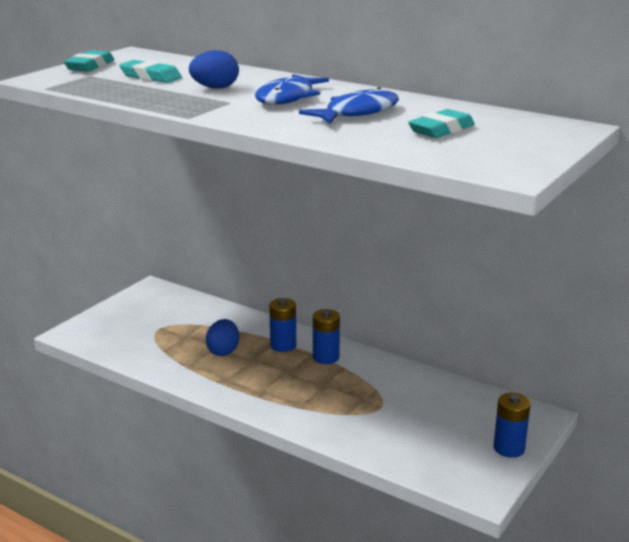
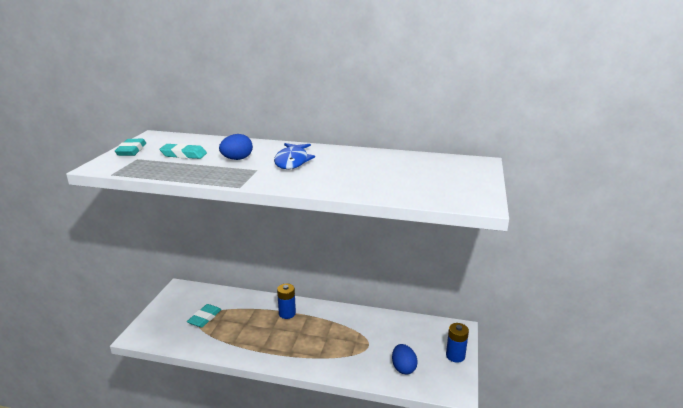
camera: 20 degrees left, 0 degrees up
(223, 351) = (250, 326): blue egg -> blue egg (403, 368)
(326, 357) = (318, 316): blue battery -> none
(357, 113) = (347, 168): blue fish -> none
(441, 130) = (409, 175): turquoise eraser -> turquoise eraser (205, 318)

